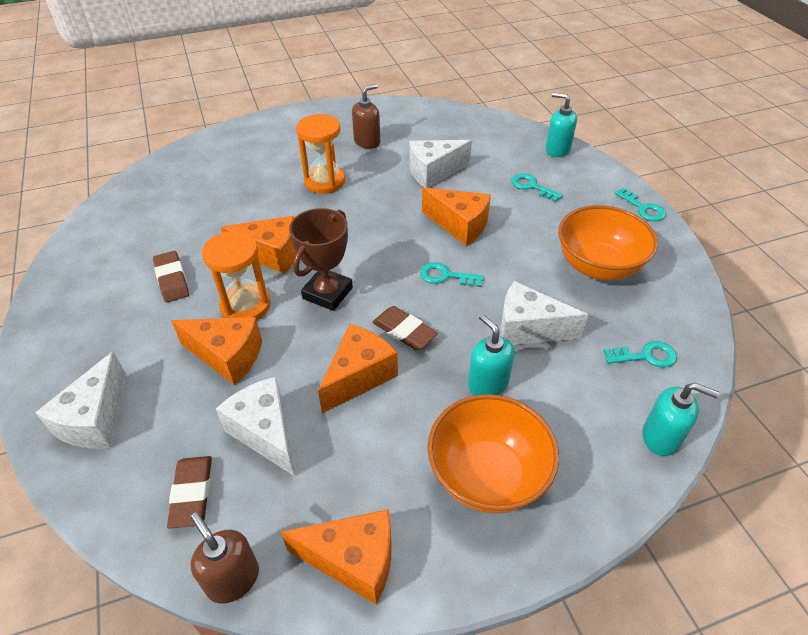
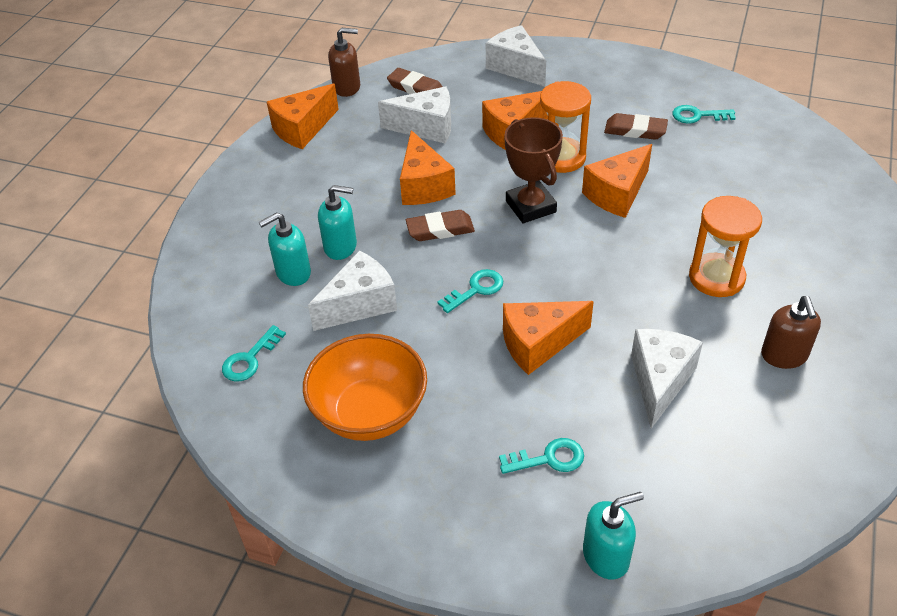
camera: 130 degrees right, 0 degrees up
(487, 476) = (279, 205): orange bowl -> none
(642, 208) = (405, 543): turquoise key -> turquoise key (698, 116)
(661, 437) = (191, 308): turquoise soap dispenser -> turquoise soap dispenser (293, 273)

